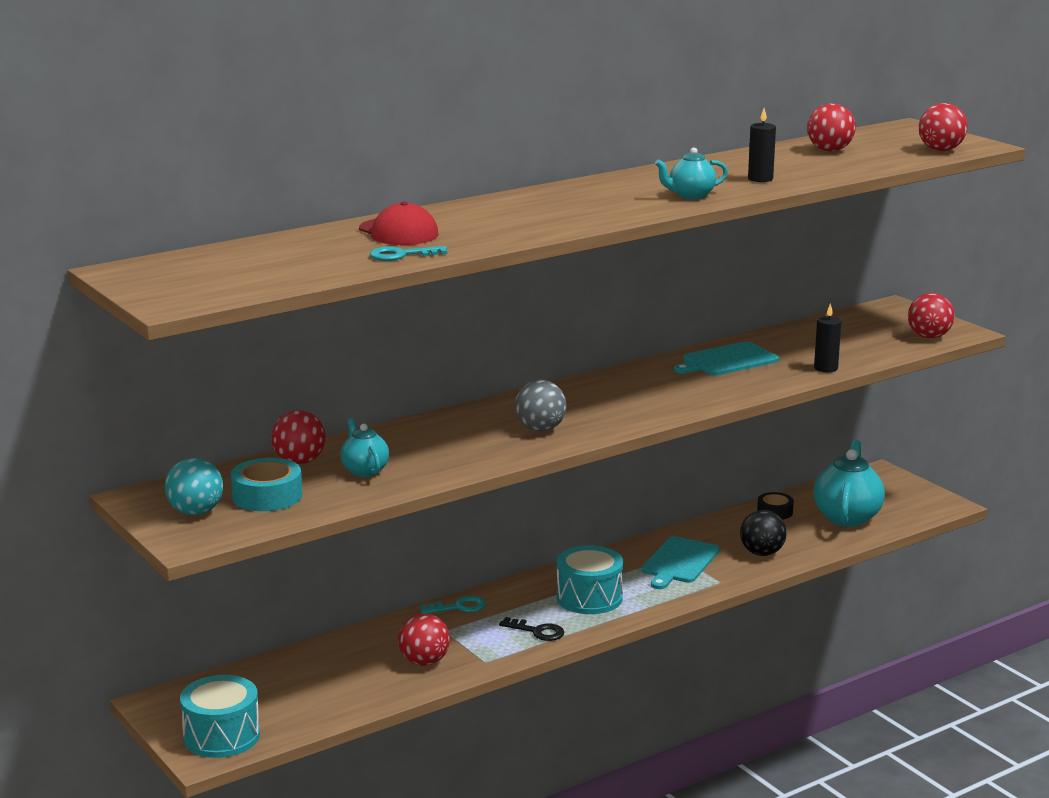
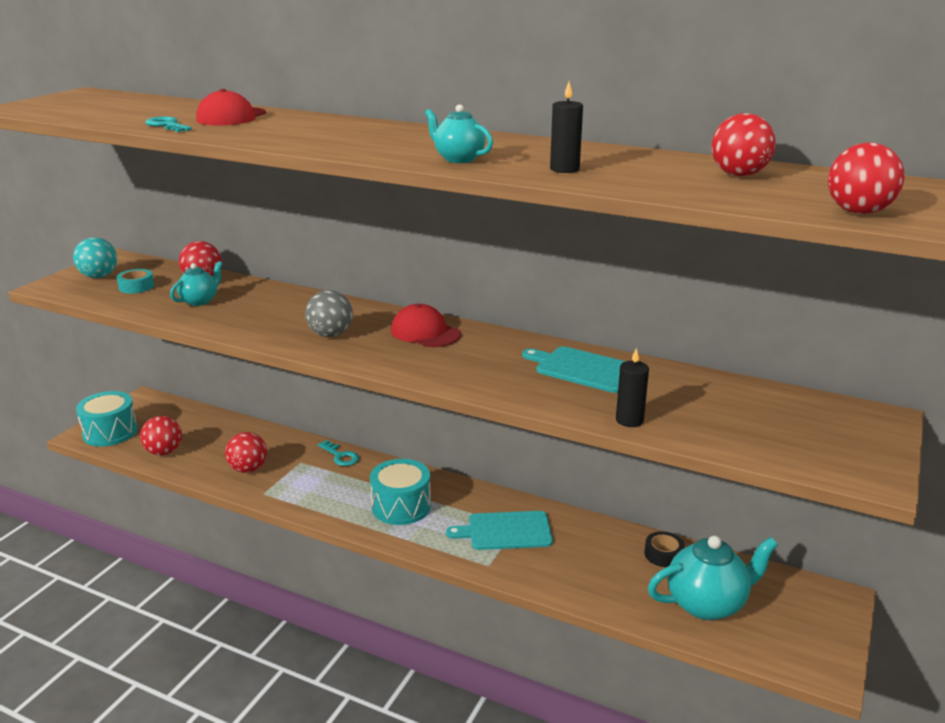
camera: 60 degrees right, 5 degrees up
(267, 496) = (136, 287): turquoise tape -> turquoise tape, size x0.66
(537, 631) = (327, 500): black key -> none
(585, 394) = (425, 332): none -> red cap
(762, 553) = (569, 572): black ball -> none
(929, 337) = (819, 459): red ball -> red ball (164, 452)

